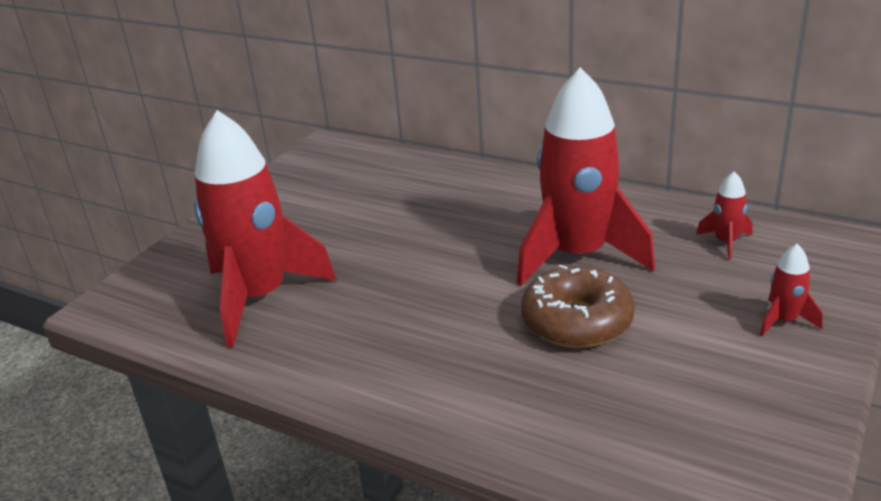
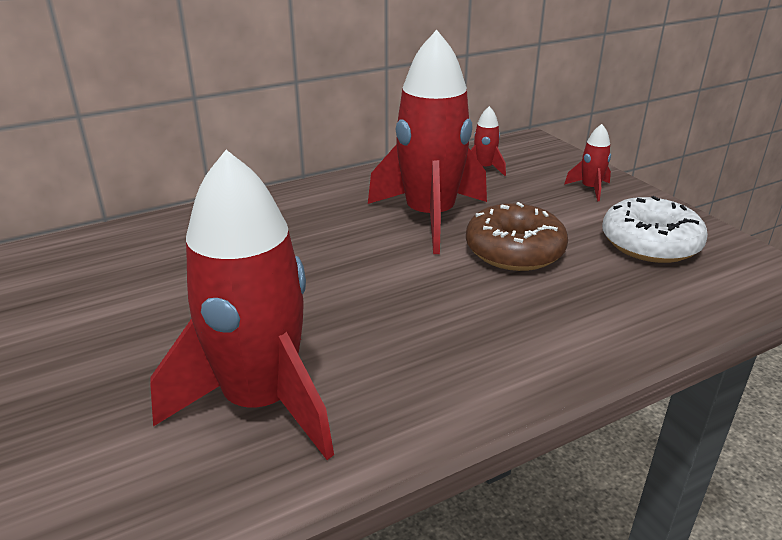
camera: 60 degrees left, 0 degrees up
(707, 400) = (650, 243): none -> white donut

